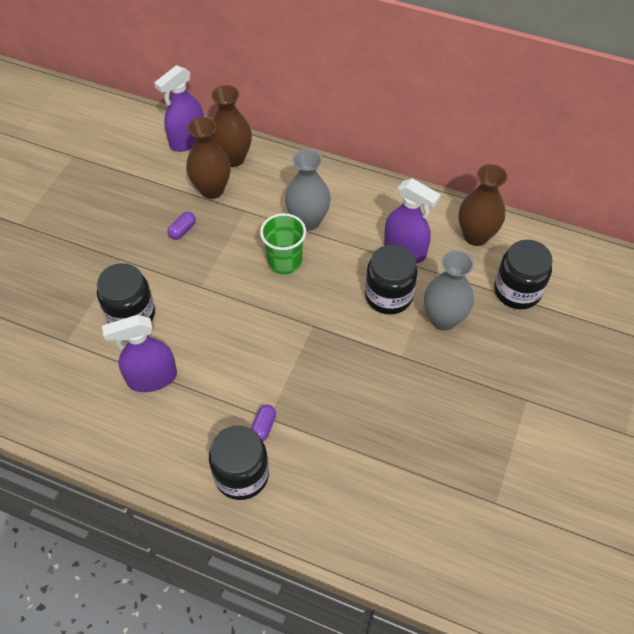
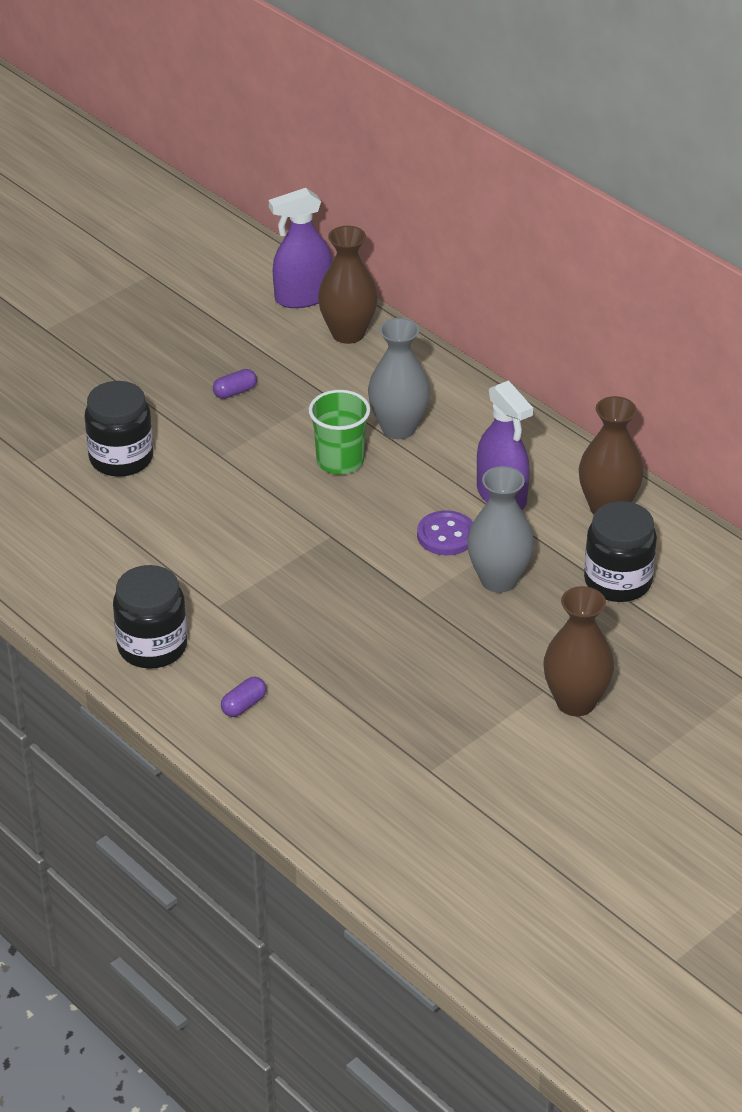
camera: 25 degrees right, 15 degrees down
(152, 378) = (107, 526): purple spray bottle -> none
(212, 189) = (299, 359): brown vase -> brown vase (575, 702)
(263, 427) = (206, 612): purple capsule -> purple capsule (244, 705)
(388, 296) = (446, 535): black jar -> purple button

